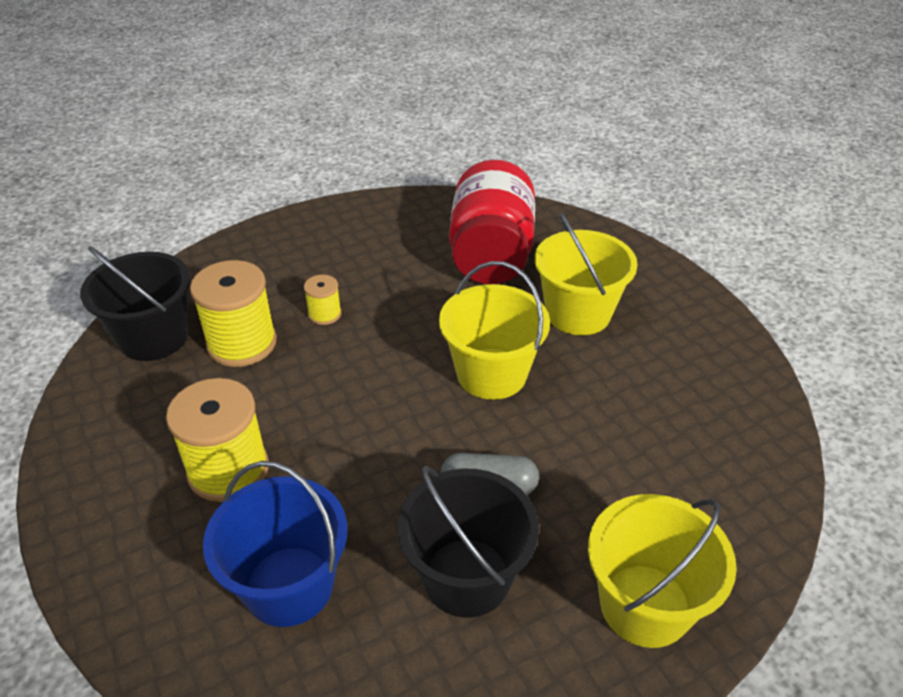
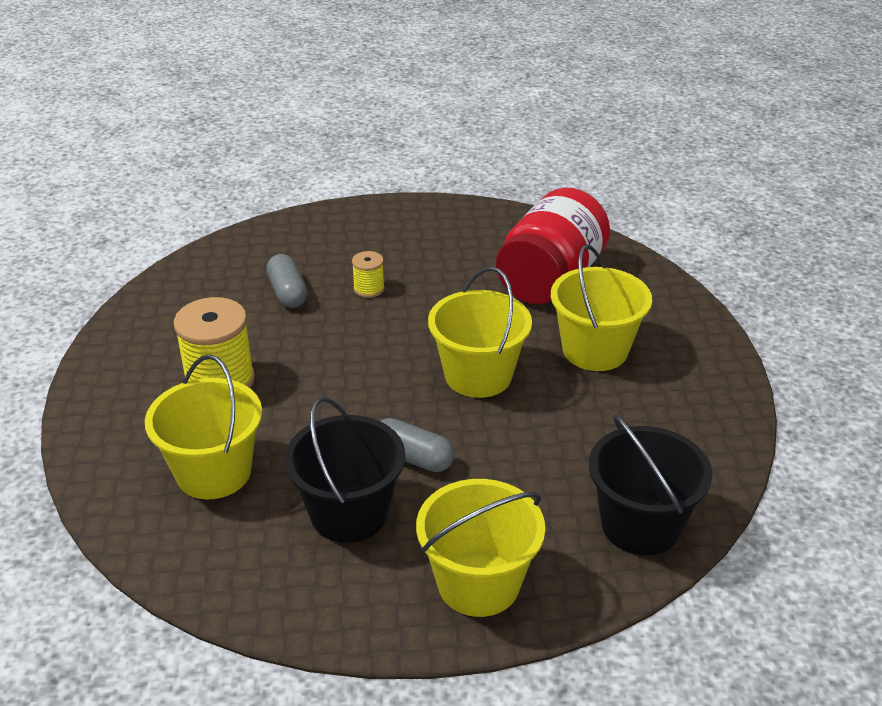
camera: 25 degrees right, 5 degrees down
(154, 337) = (223, 269): black bucket -> black bucket (640, 525)
(242, 343) = (288, 293): yellow spool -> grey capsule
(289, 586) = (213, 472): blue bucket -> yellow bucket

